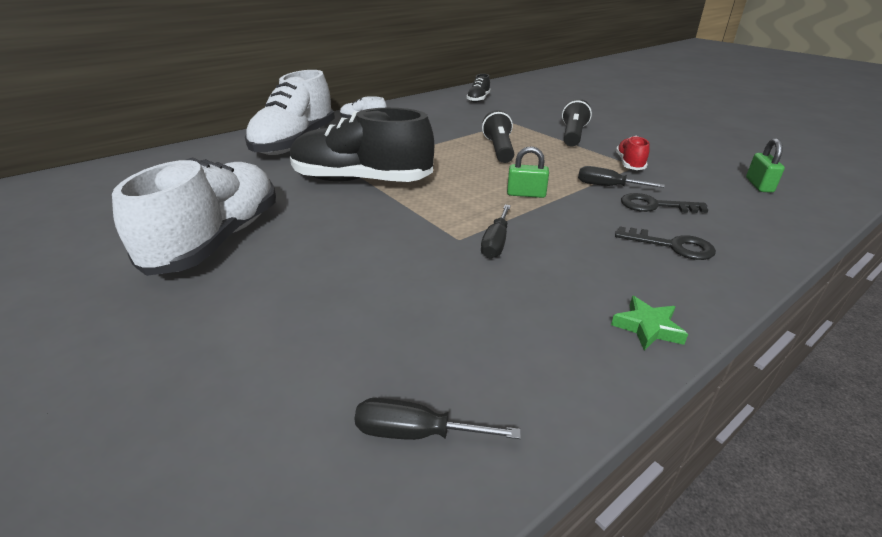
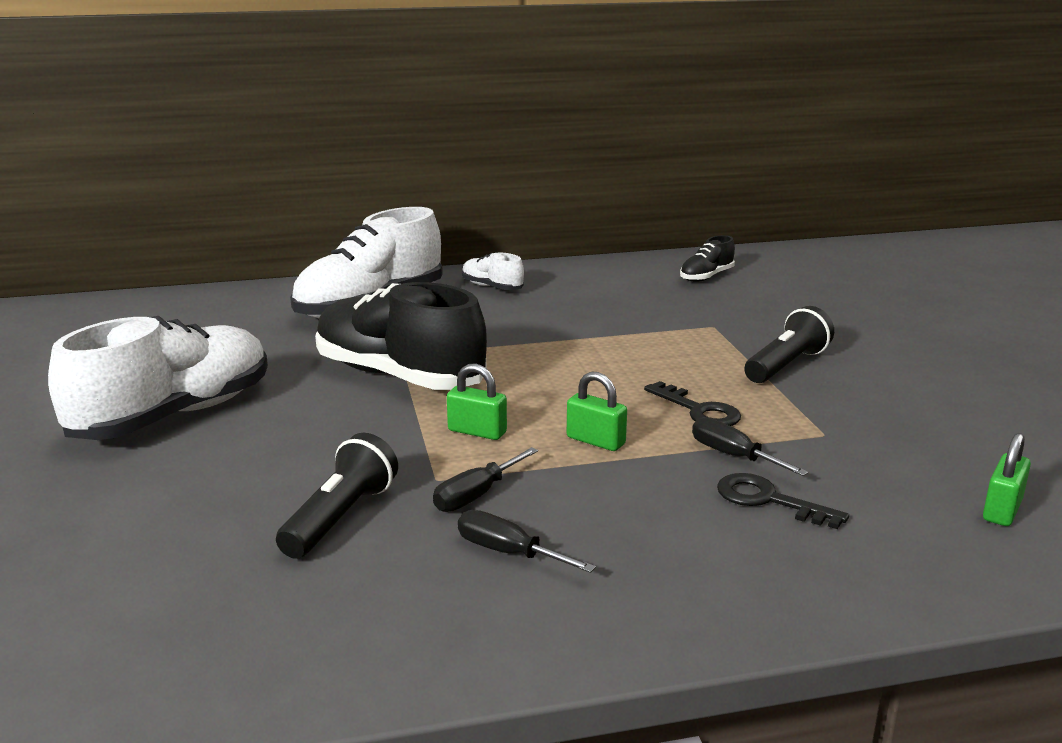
camera: 25 degrees right, 10 degrees down
(416, 433) = (177, 658): black screwdriver -> black screwdriver (508, 552)
(450, 204) = (477, 431): none -> green padlock
(499, 149) = (638, 366): black flashlight -> black flashlight (340, 517)
(629, 164) = (819, 429): red shoe -> none
(647, 327) = (539, 642): green star -> none
(672, 246) = (714, 560): black key -> black key (699, 410)

